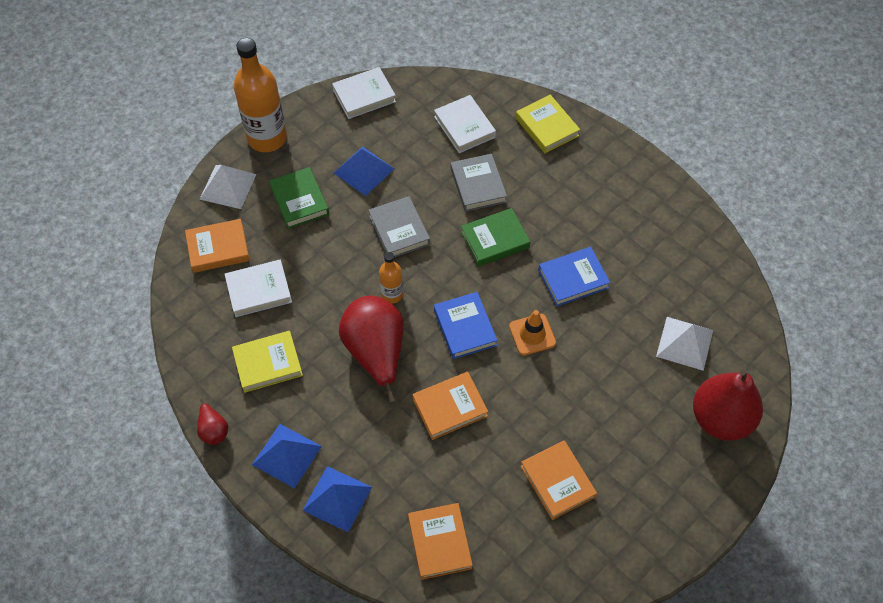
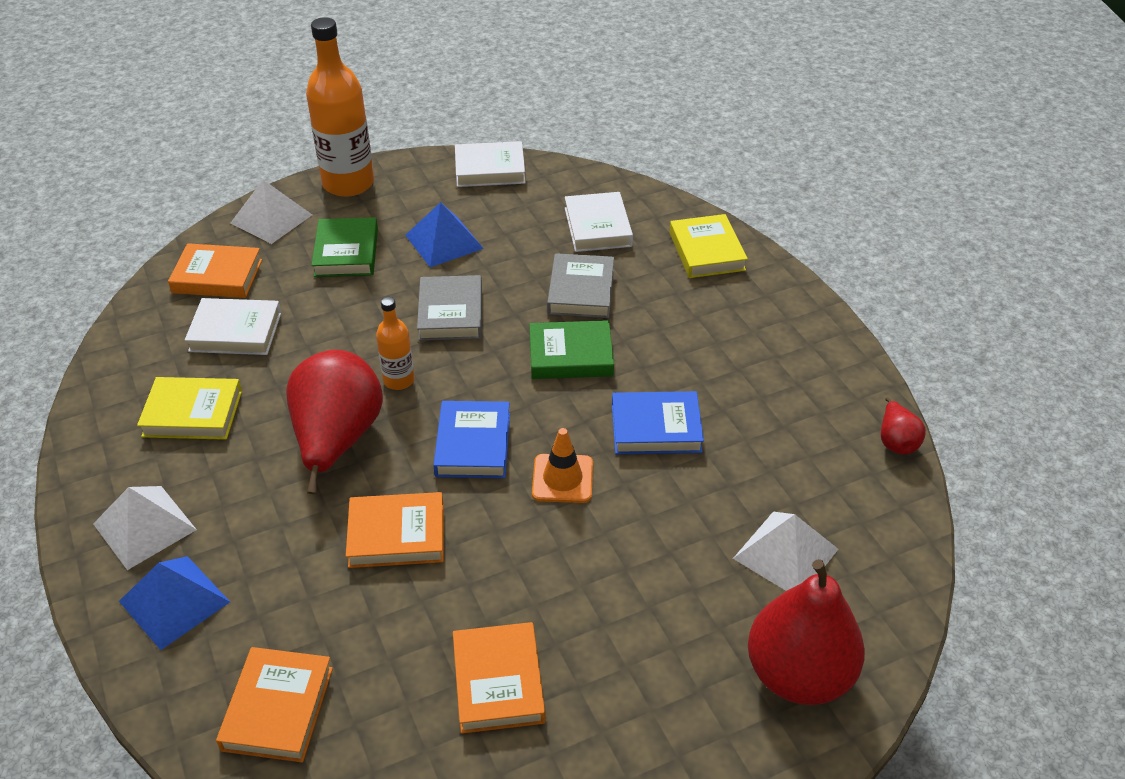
camera: 20 degrees right, 15 degrees down
(213, 430) = (74, 468): red pear -> red pear (896, 441)
(287, 455) = (144, 526): blue pyramid -> white pyramid

